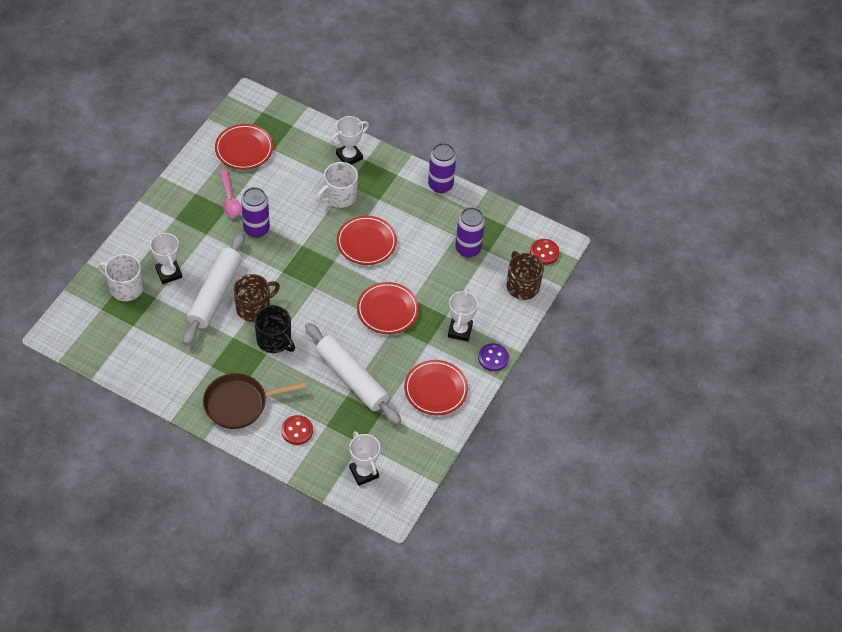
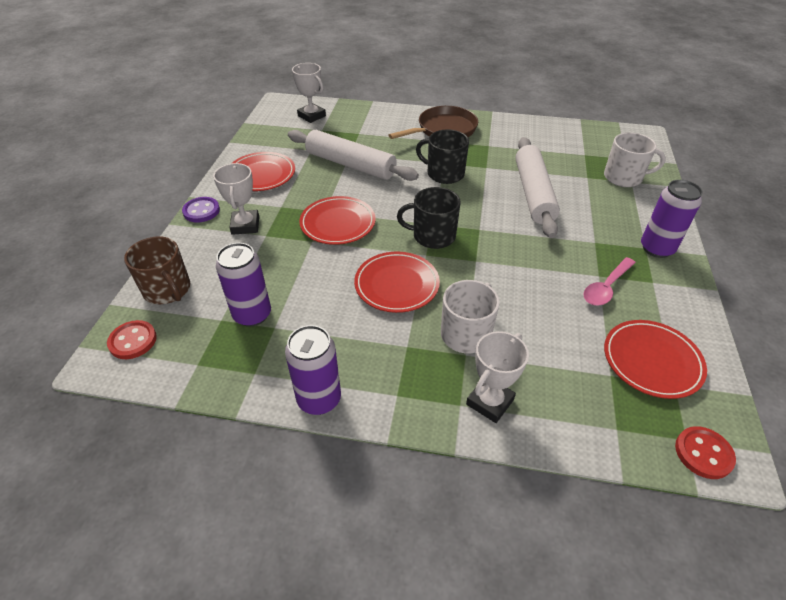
camera: 165 degrees right, 10 degrees down
(169, 273) = (596, 198): white trophy -> none
(229, 198) = (606, 287): pink spoon -> pink spoon turned 105 degrees counterclockwise
(254, 307) = (484, 192): brown mug -> none
(256, 229) = (543, 262): purple can -> purple can (656, 248)
(297, 431) = (382, 125): red button -> red button (703, 453)
(320, 276) = (433, 236): none -> black mug

